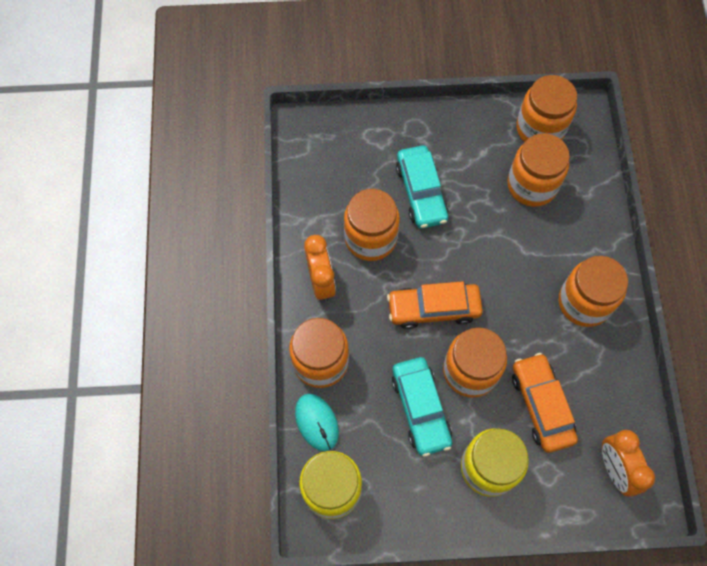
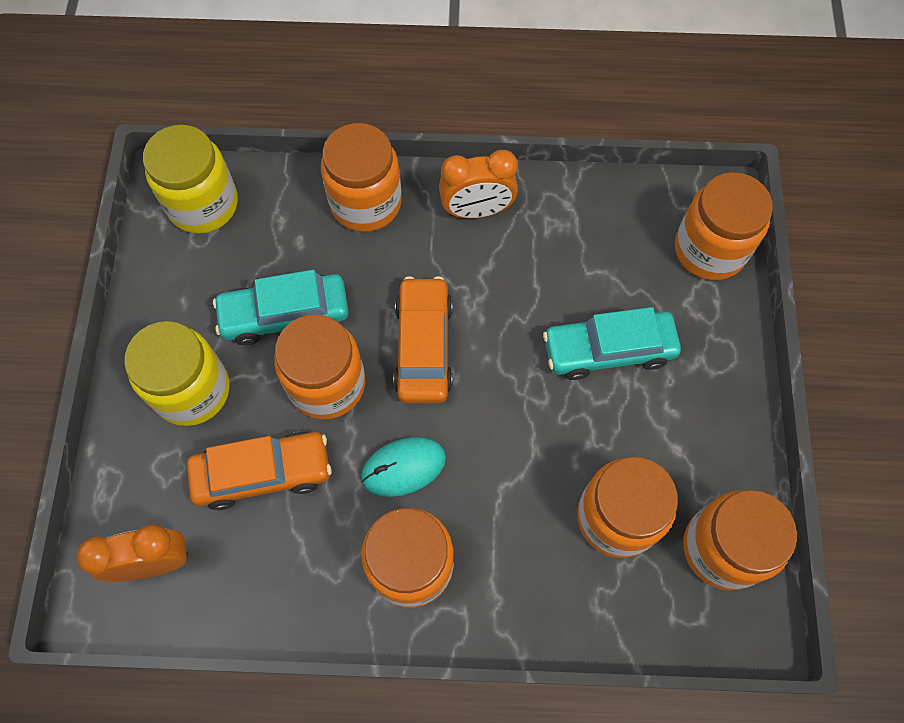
camera: 95 degrees right, 0 degrees up
(316, 422) = (288, 193): turquoise mouse -> turquoise mouse (403, 467)
(370, 238) = (537, 276): orange jar -> orange jar (709, 249)

